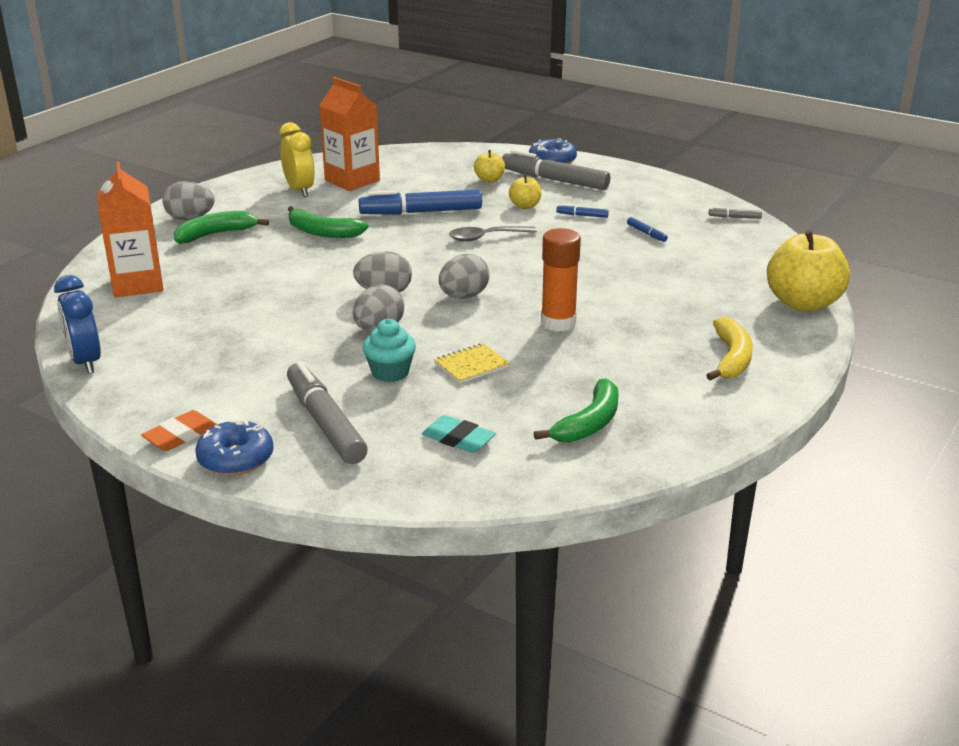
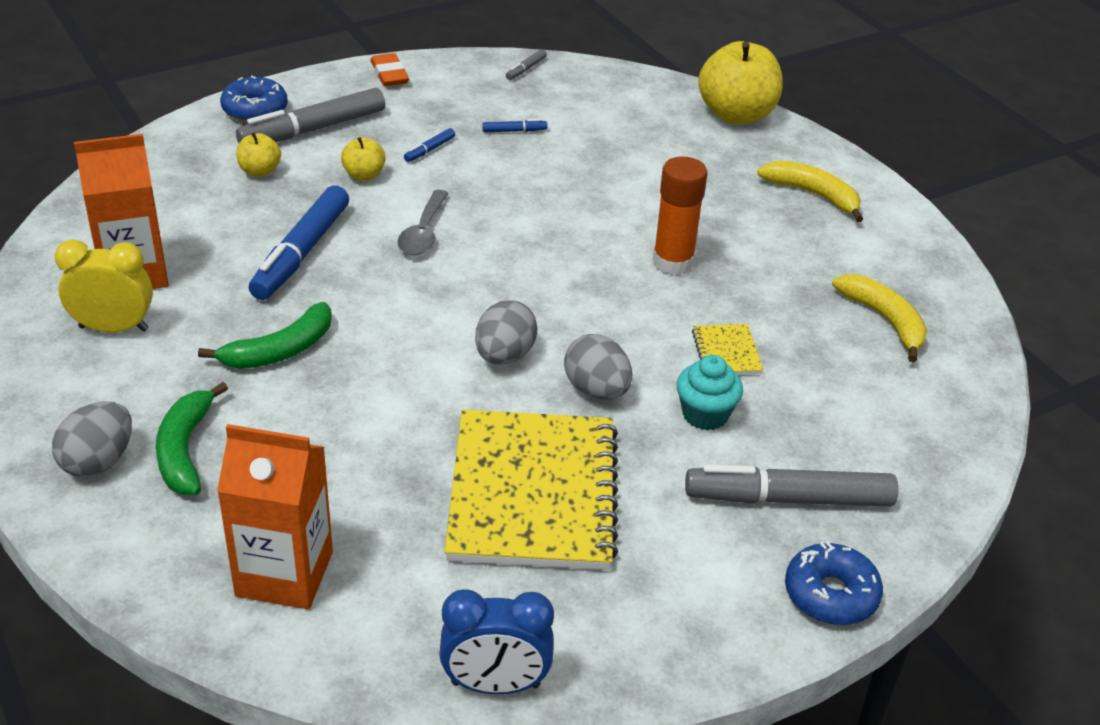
camera: 65 degrees left, 10 degrees up
(180, 435) = (752, 630): orange eraser -> orange eraser (389, 74)
(257, 333) = (533, 493): none -> yellow notebook
(458, 439) = (872, 413): turquoise eraser -> none
(463, 296) = (562, 301): grey egg -> none
(589, 423) = (885, 321): green banana -> yellow banana

